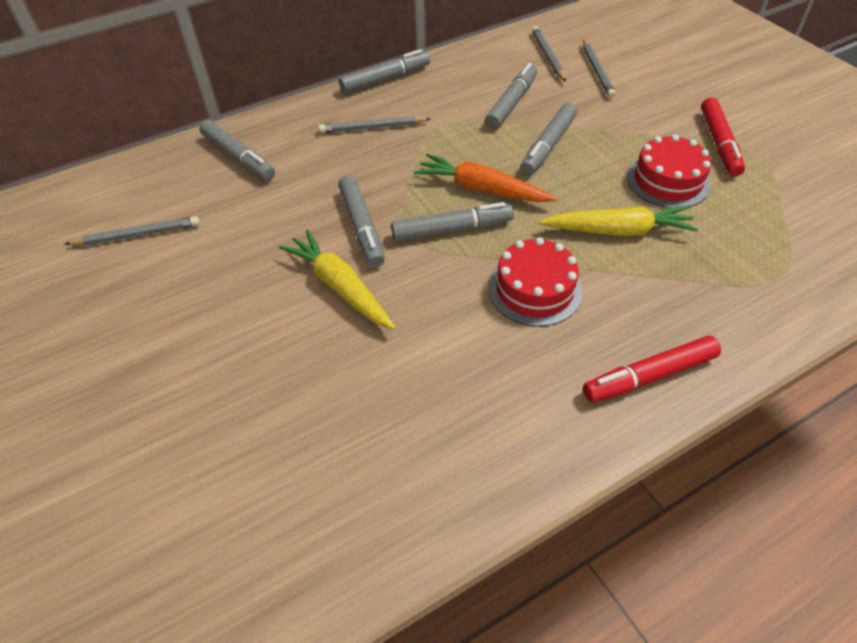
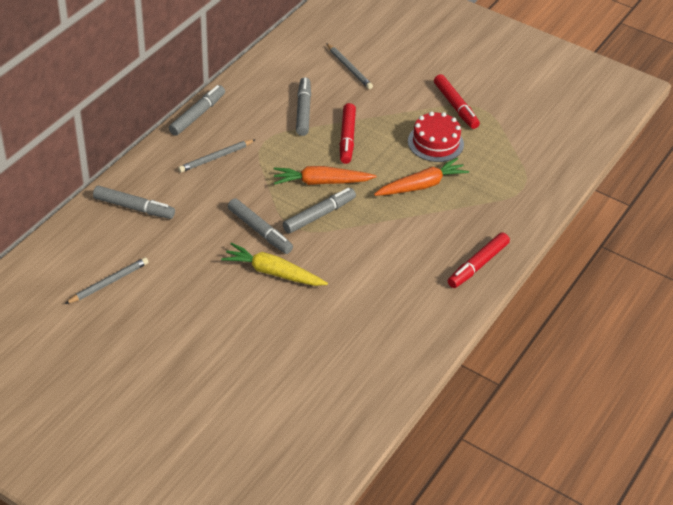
camera: 30 degrees left, 5 degrees down
(534, 289) = (391, 237): red cake -> none
(548, 56) = (307, 64): grey pencil -> none
(548, 146) = (347, 138): grey marker -> red marker
(618, 231) = (421, 185): yellow carrot -> orange carrot

